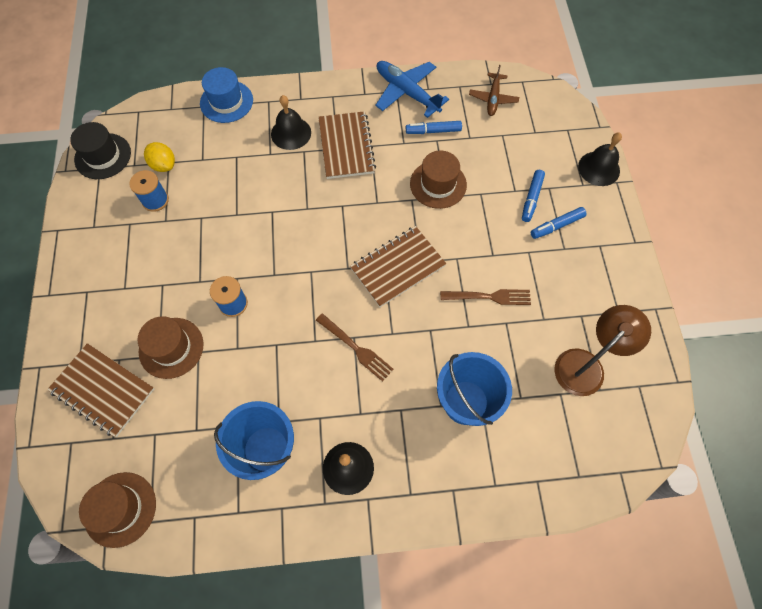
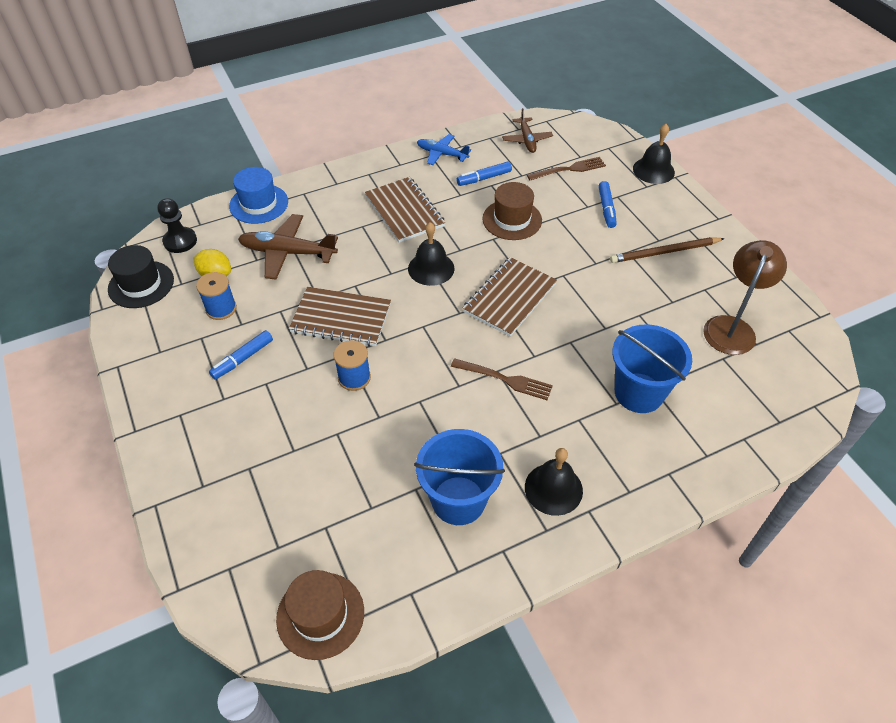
camera: 20 degrees left, 15 degrees down
(103, 390) = (244, 503): brown notebook -> brown notebook (341, 318)
(149, 122) = (180, 241): none -> black pawn
(171, 348) = (305, 438): brown hat -> none
(230, 160) = (288, 253): none -> brown plane
(291, 133) = (341, 214): black bell -> black bell (431, 268)
(407, 93) = (442, 154): blue plane -> blue plane, size x0.63
(489, 297) = (611, 298): brown fork -> brown fork (569, 169)
(556, 226) = (641, 224): blue marker -> blue marker (242, 359)
(563, 263) = (664, 252): none -> brown pencil

